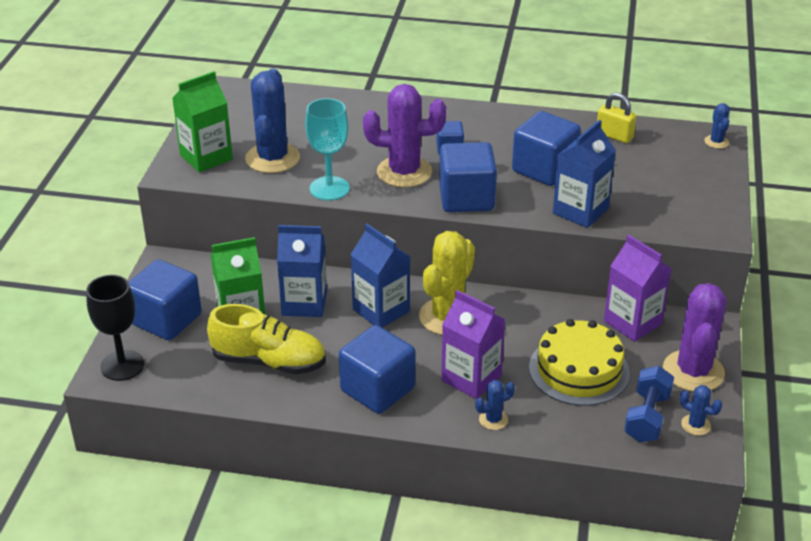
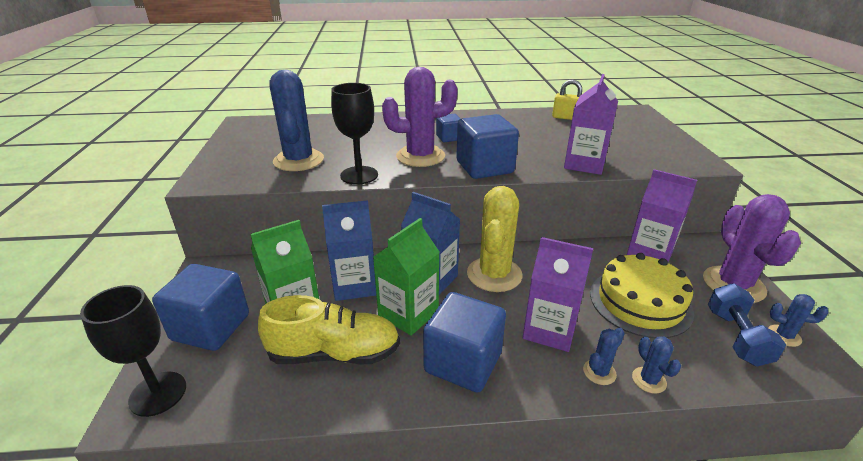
camera: 15 degrees left, 5 degrees down
(206, 157) = (234, 167): green carton -> green carton (408, 313)
(329, 188) = (359, 175): turquoise goblet -> black goblet
(544, 169) = (532, 141): blue cube -> none
(580, 211) = (584, 164): blue carton -> purple carton
(716, 142) = (639, 113): blue cactus -> blue cactus (649, 380)

